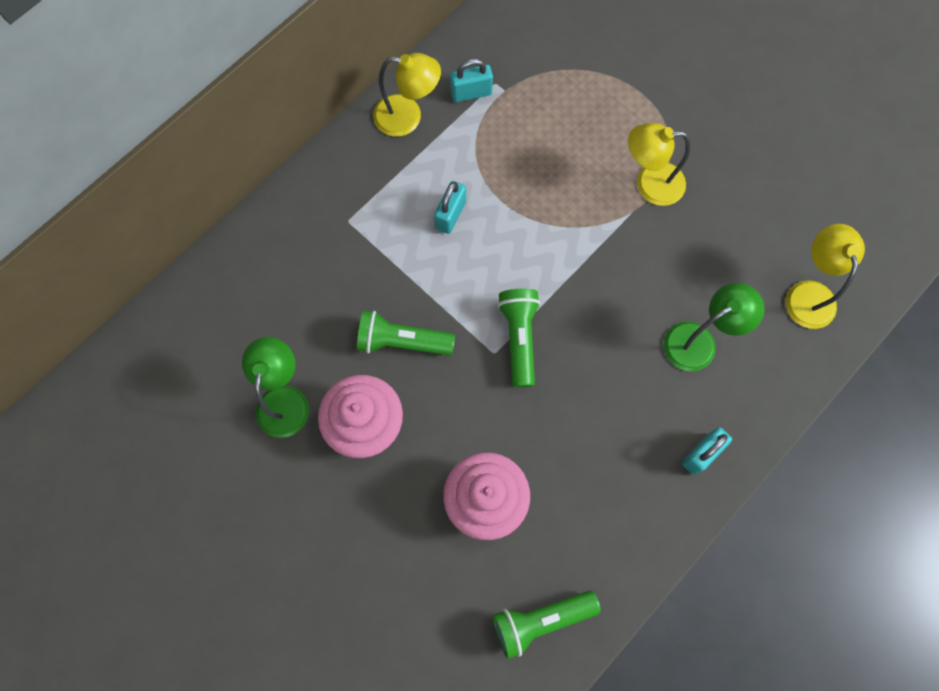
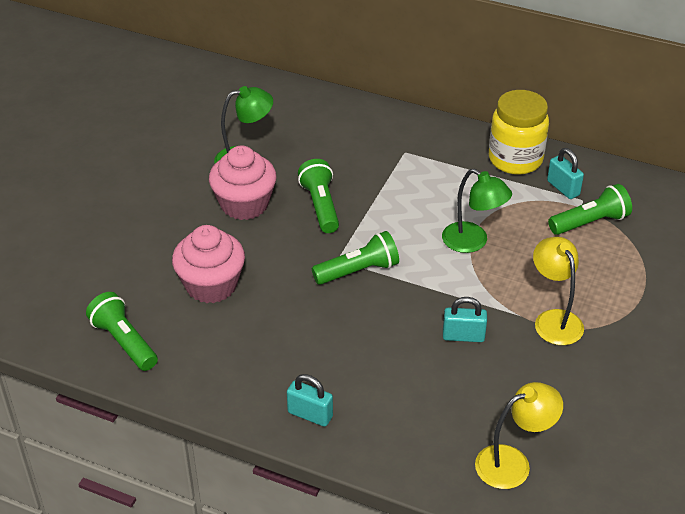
camera: 70 degrees right, 30 degrees down
(408, 117) = (515, 159): yellow lamp -> yellow jar
(450, 215) = (444, 204): turquoise padlock -> turquoise padlock (463, 336)
(530, 92) = (590, 222): none -> green flashlight
(699, 341) = (418, 389): green lamp -> green lamp (472, 242)

